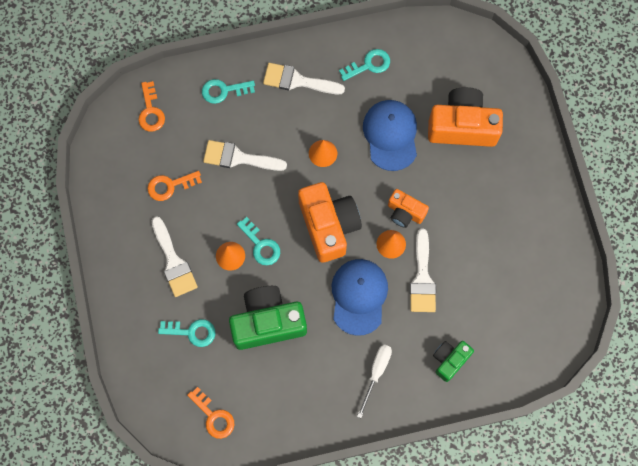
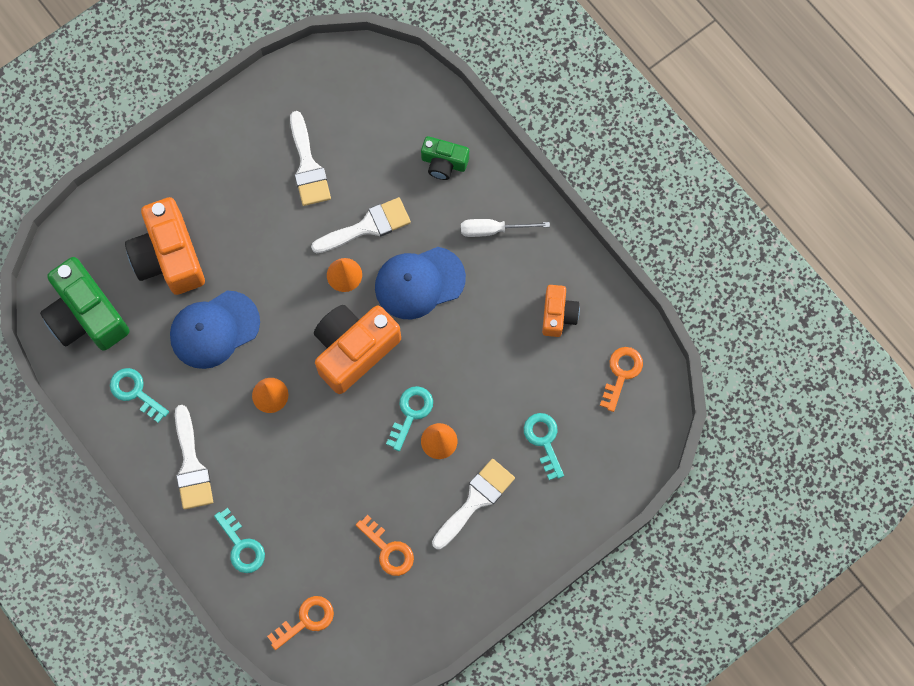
camera: 115 degrees left, 0 degrees up
(238, 158) = (318, 487): white brush -> white brush (308, 166)
(268, 322) = (493, 365): green camera -> green camera (86, 316)
(405, 212) = (300, 275): orange camera -> orange camera (558, 315)

